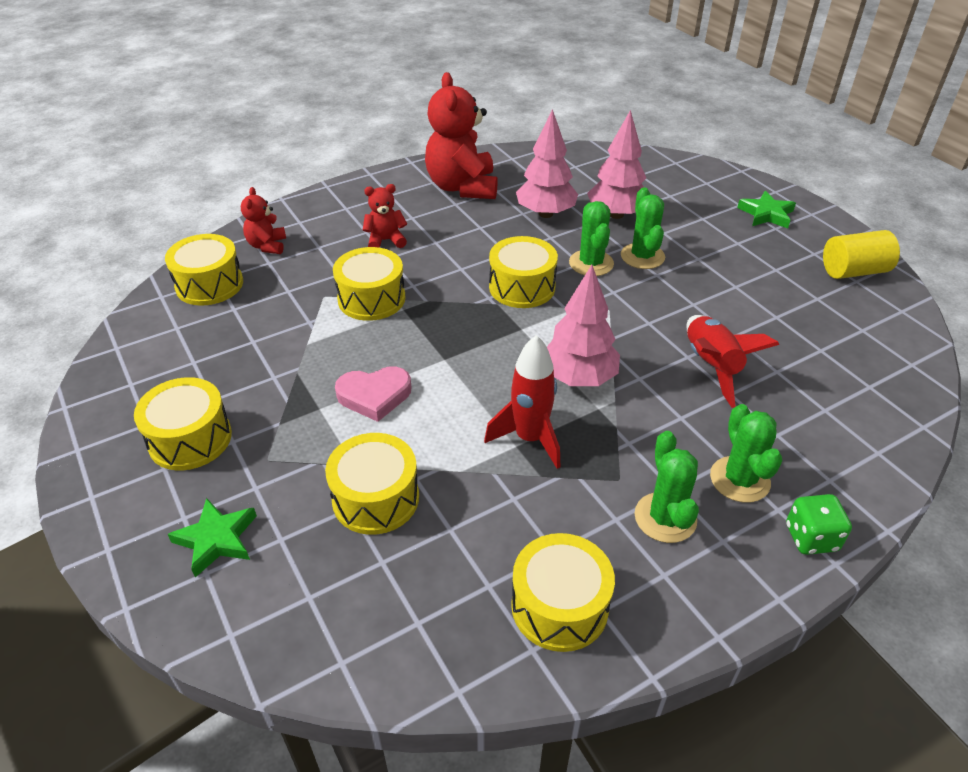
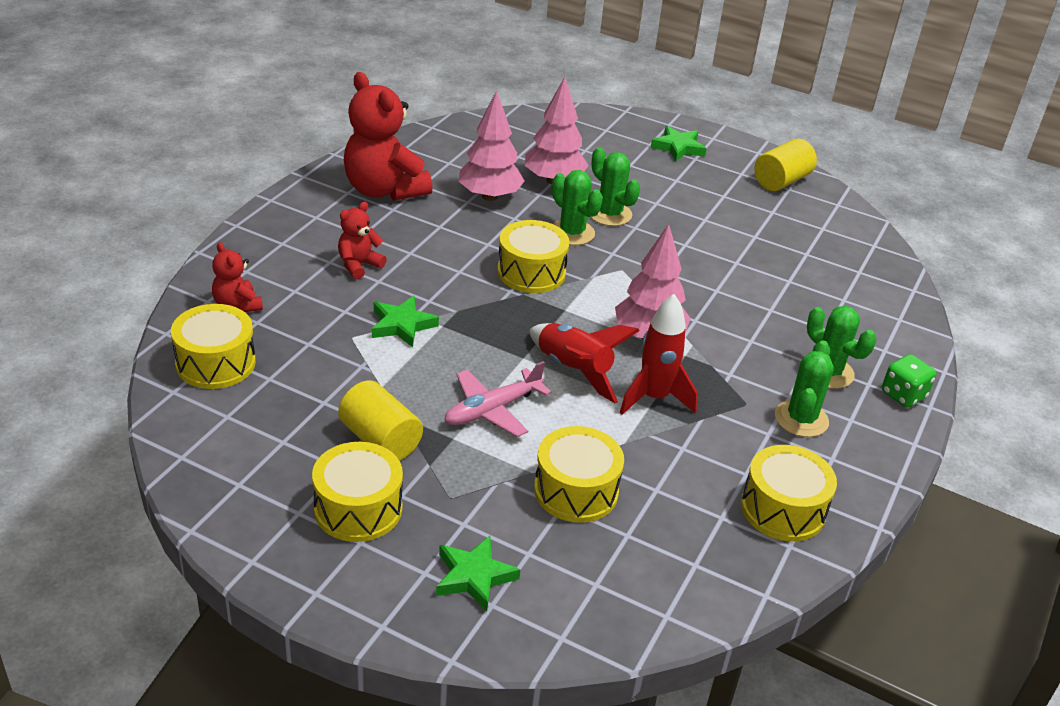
camera: 35 degrees left, 5 degrees down
(262, 388) = (380, 440): none -> yellow cylinder
(371, 299) = (402, 325): yellow drum -> green star
(374, 396) = (492, 410): pink heart -> pink plane
(665, 518) = (801, 419): green cactus -> green cactus turned 60 degrees clockwise
(711, 366) = (740, 292): red rocket -> red rocket (573, 371)

